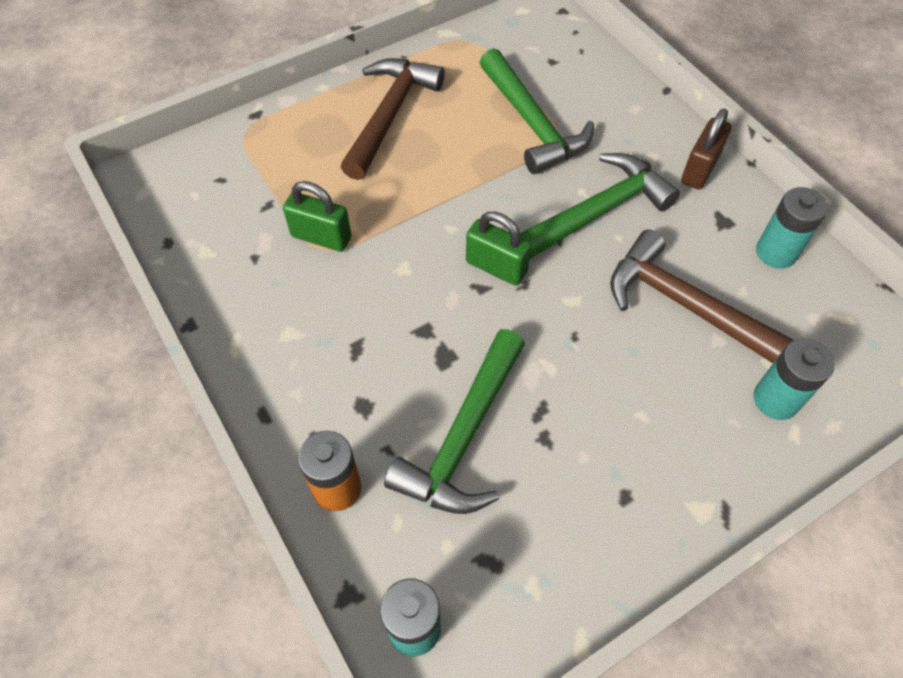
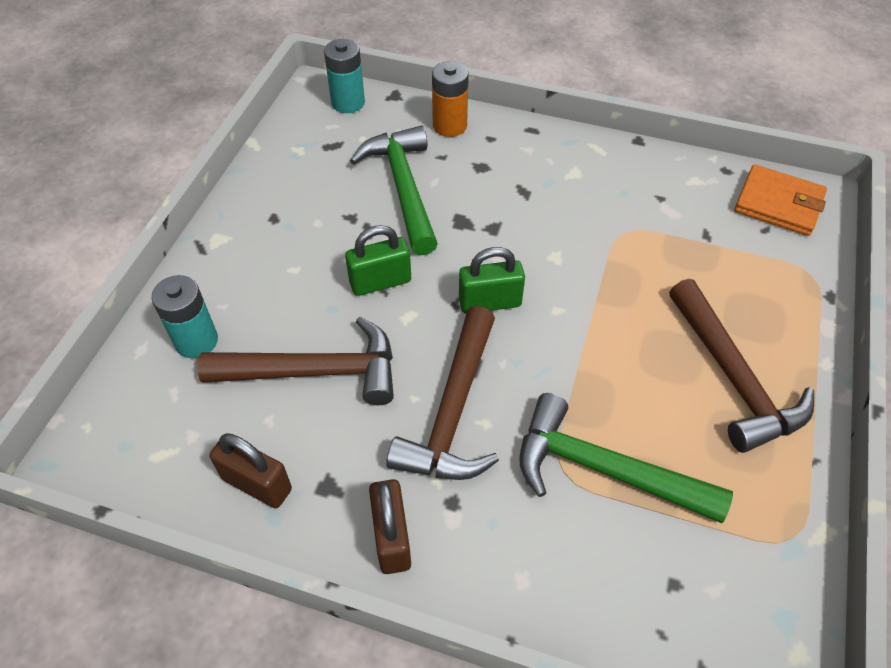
camera: 140 degrees right, 5 degrees down
(179, 189) = (778, 204): none -> orange wallet
(321, 237) = (638, 238): green padlock -> green padlock (380, 282)
(598, 211) = (453, 412): green hammer -> brown hammer
(776, 252) = (257, 484): turquoise battery -> brown padlock

